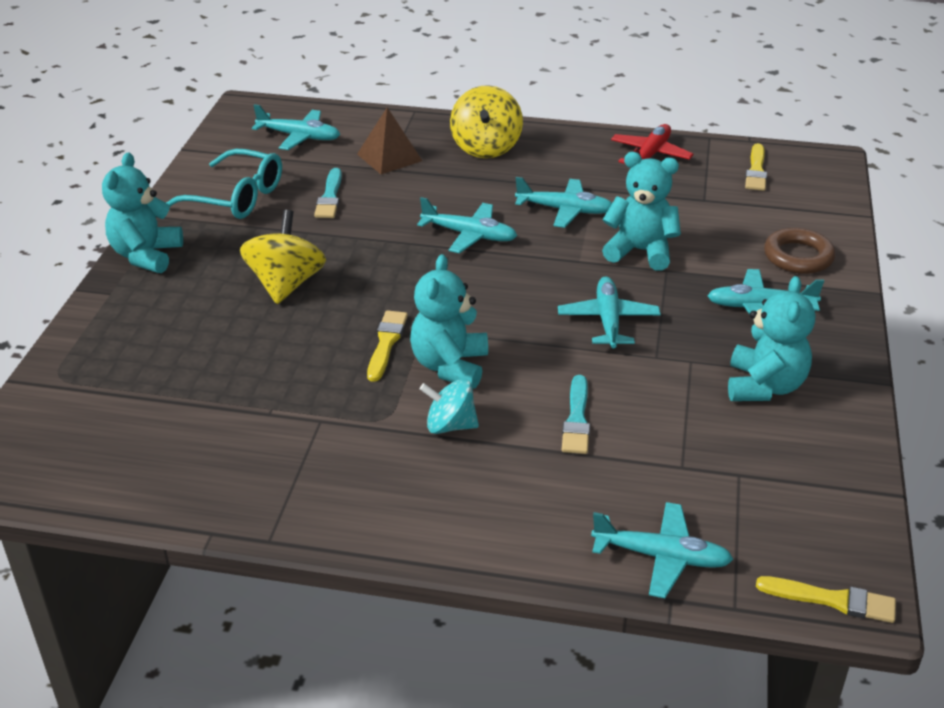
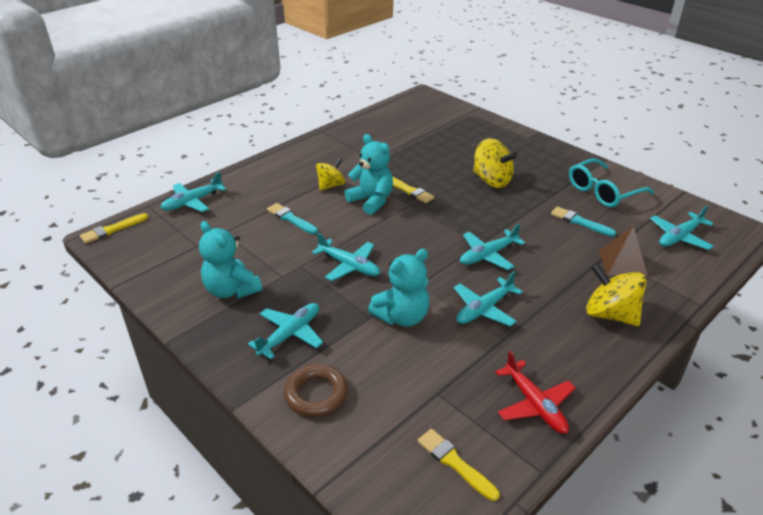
camera: 125 degrees right, 0 degrees up
(146, 255) = (556, 152): turquoise teddy bear -> none
(450, 425) = (331, 185): turquoise spinning top -> yellow spinning top

